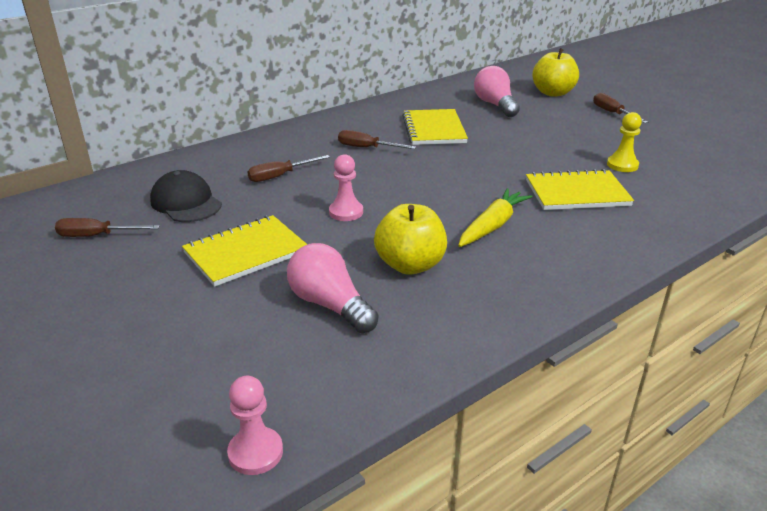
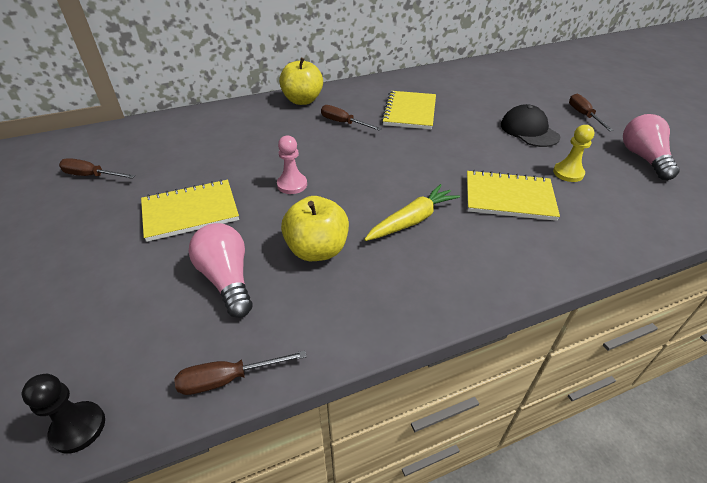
camera: 15 degrees right, 10 degrees up
(186, 203) = (173, 155): black cap -> black cap (529, 130)
(255, 452) = (78, 428): pink pawn -> black pawn
(280, 176) = (258, 140): brown screwdriver -> brown screwdriver (228, 379)
(495, 105) = (476, 94): pink light bulb -> pink light bulb (643, 158)
(553, 93) = (536, 87): yellow apple -> yellow apple (302, 100)

